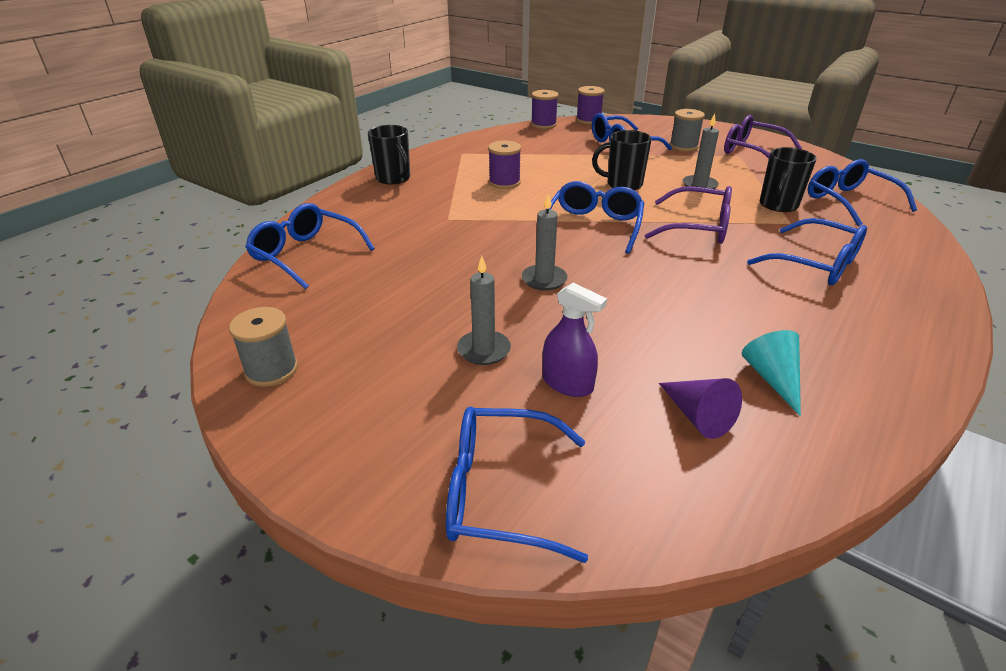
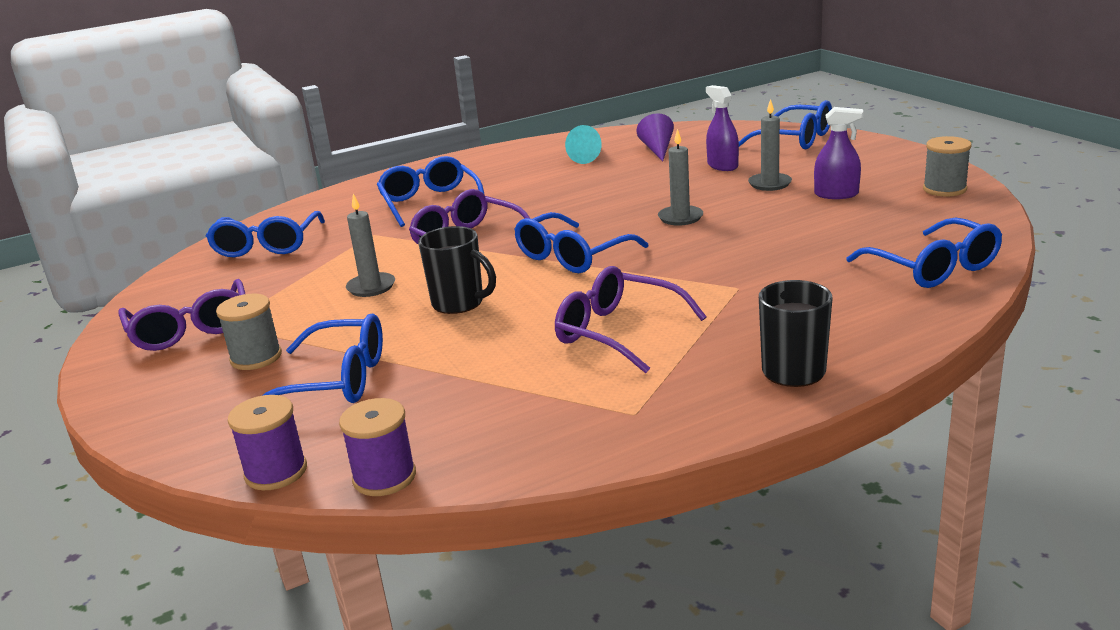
camera: 150 degrees left, 10 degrees down
(399, 340) = (836, 194): none -> purple spray bottle
(504, 182) = (617, 332): purple spool -> purple glasses
(778, 205) = (342, 251): black mug -> none

